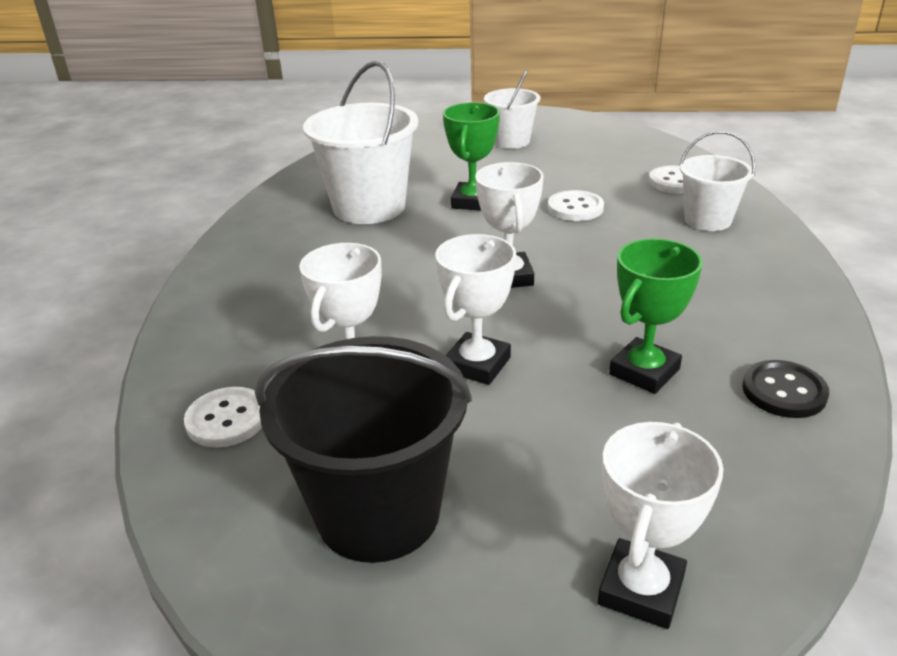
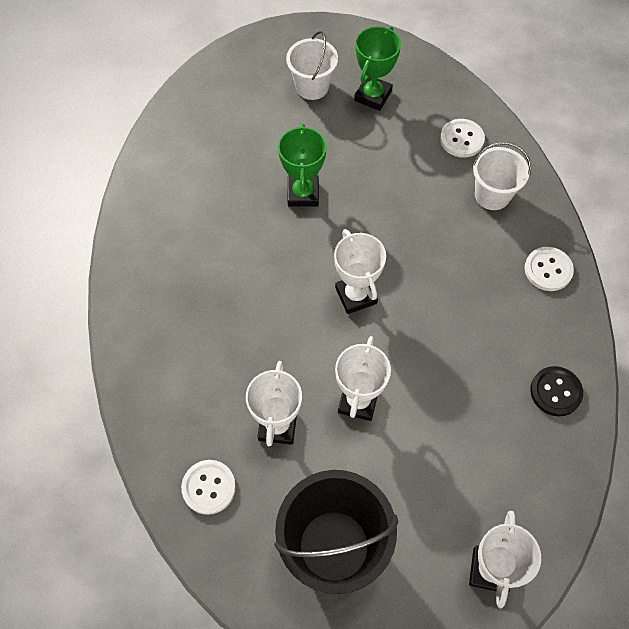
camera: 15 degrees left, 30 degrees up
(369, 207) = (218, 214): white bucket -> none
(575, 208) = (388, 191): white button -> white button (548, 270)
(644, 372) = (468, 388): green trophy -> green trophy (373, 96)

